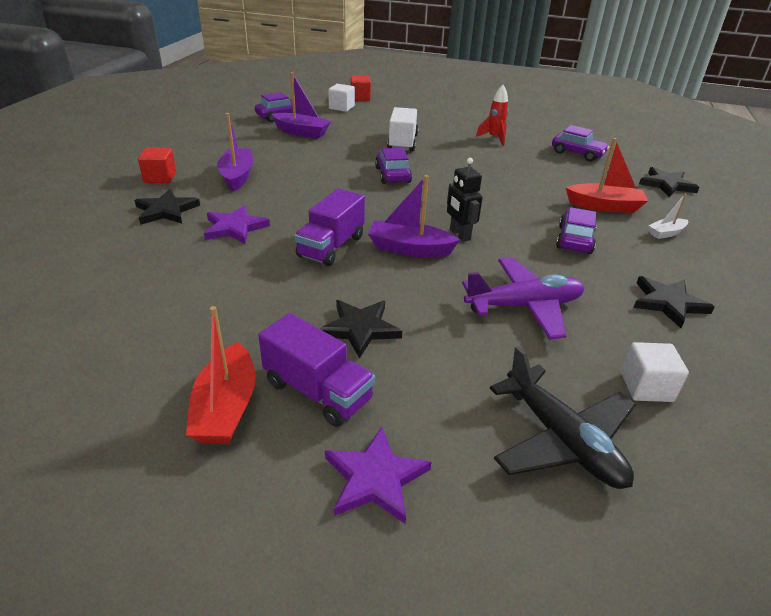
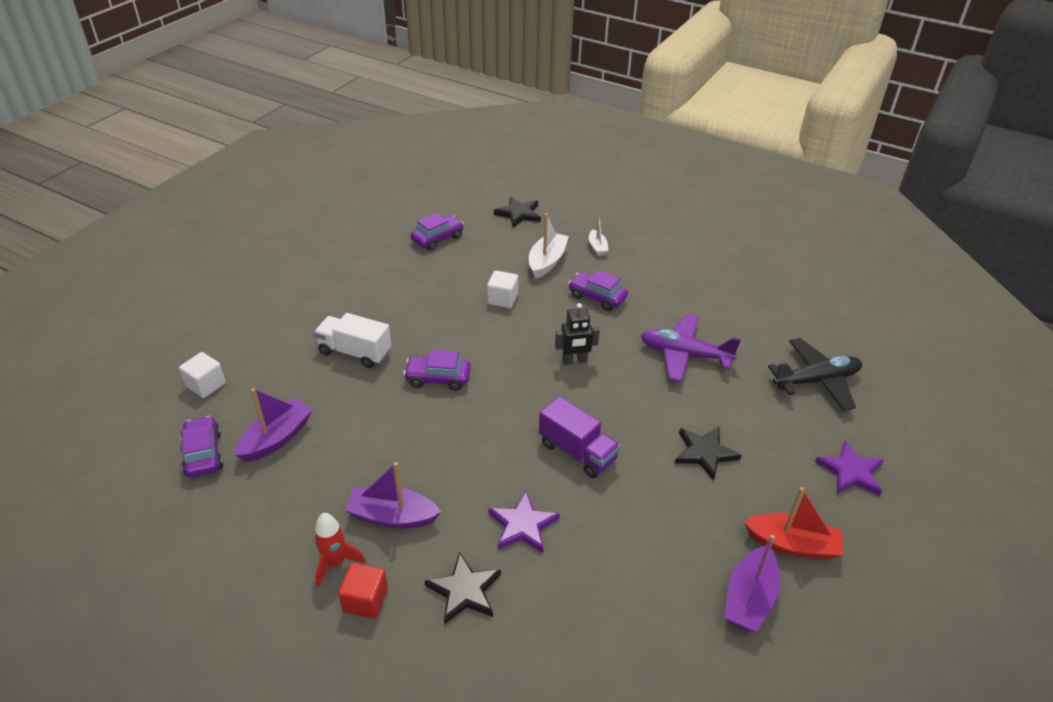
camera: 75 degrees left, 5 degrees up
(317, 391) = (775, 489): purple truck -> none
(360, 98) = (178, 360): red cube -> none
(409, 249) = (592, 398): purple boat -> purple boat (749, 598)
(494, 138) = (376, 280): red rocket -> red rocket (335, 563)
(524, 306) = (684, 354): purple plane -> purple plane turned 75 degrees counterclockwise
(604, 206) = (547, 261): red boat -> white boat
(646, 387) = (771, 329): white cube -> white cube (502, 299)
(668, 303) = (688, 285): black star -> none

